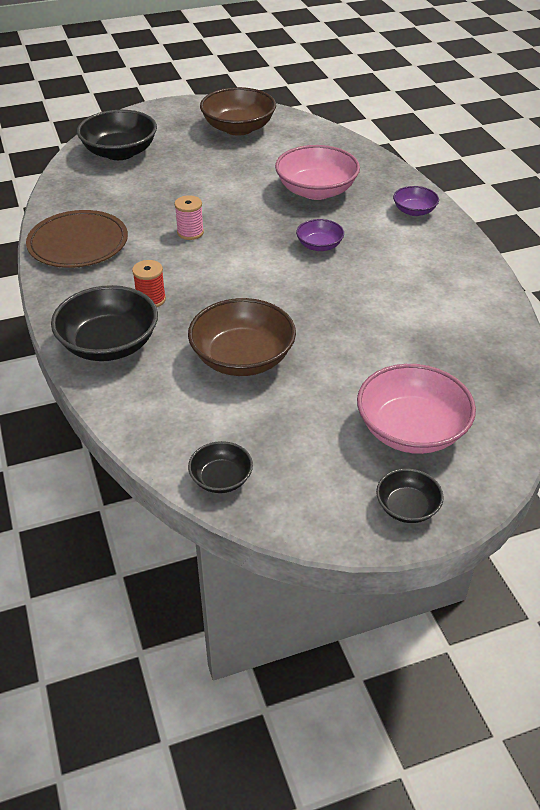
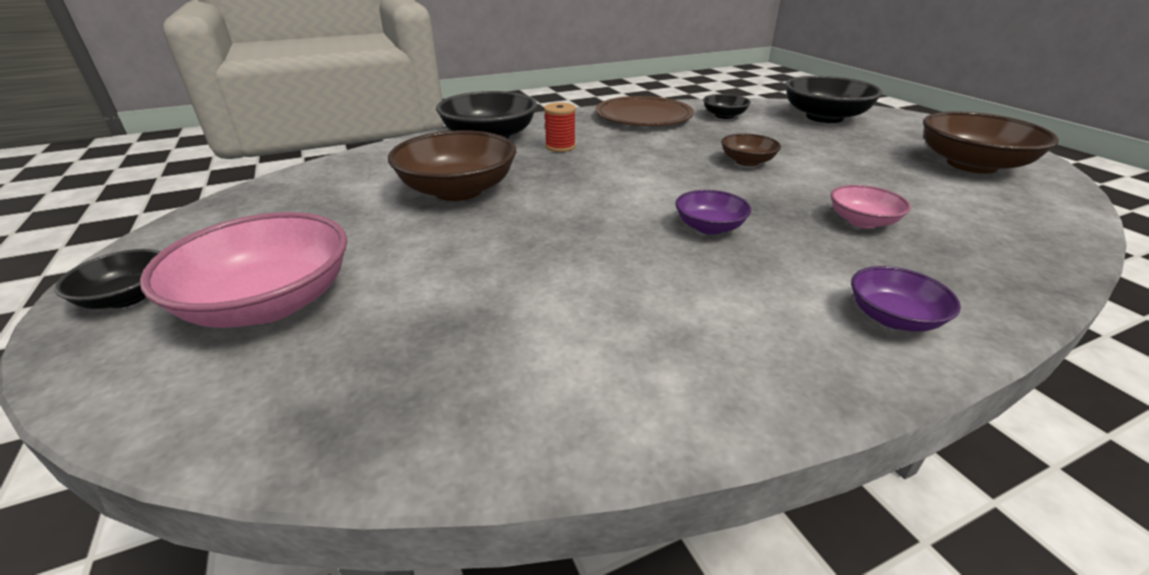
camera: 85 degrees right, 10 degrees down
(190, 232) = (690, 154): pink spool -> none
(212, 210) = (747, 161): none -> brown bowl
(221, 479) = (276, 190): black bowl -> black bowl (724, 116)
(316, 191) = (862, 221): pink bowl -> pink bowl, size x0.53

